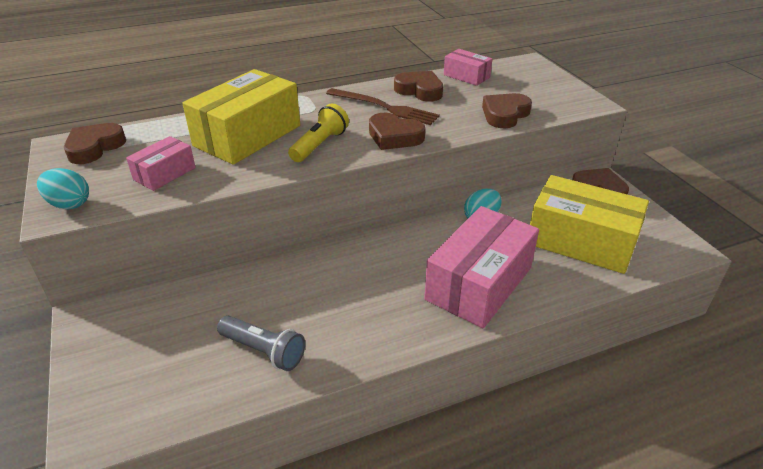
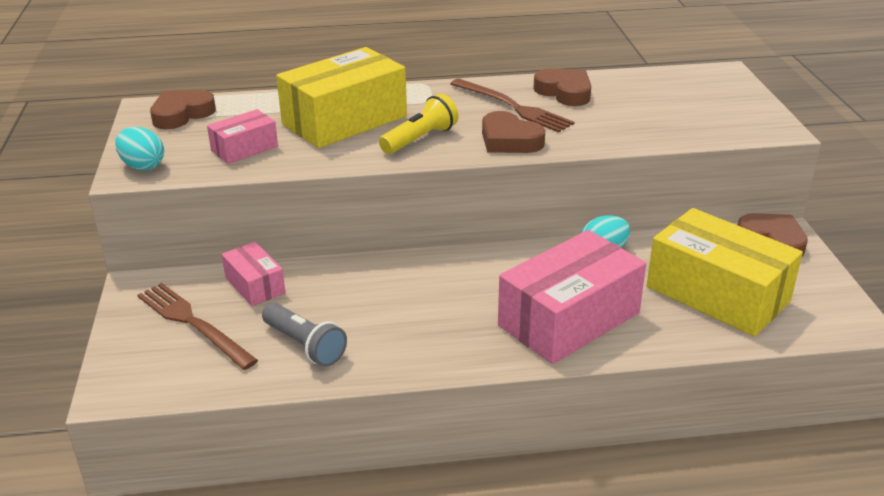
camera: 15 degrees right, 5 degrees down
(151, 347) = (193, 323): none -> brown fork
(466, 76) = (632, 81): pink box -> pink box (255, 285)
(505, 115) = (656, 131): brown heart -> none

